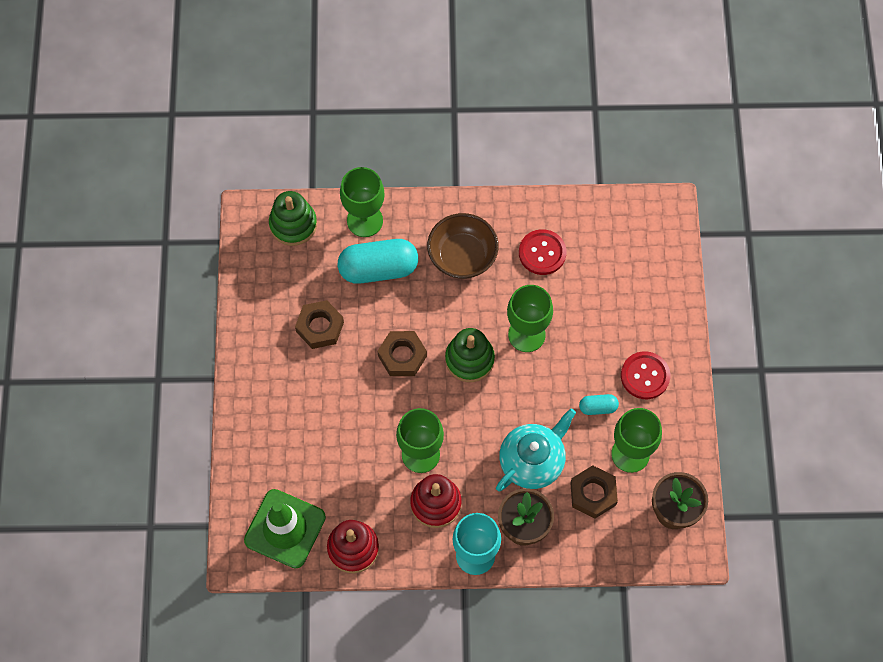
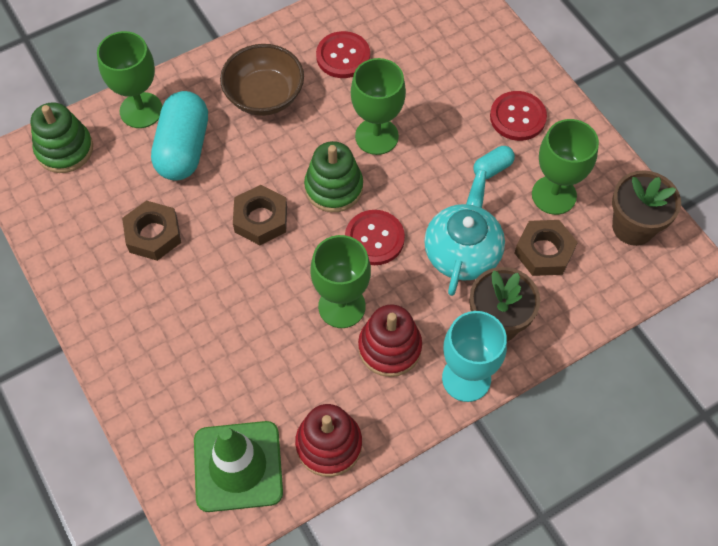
camera: 30 degrees left, 5 degrees down
(378, 269) = (183, 148): turquoise capsule -> turquoise capsule turned 45 degrees counterclockwise
(475, 416) = (374, 238): none -> red button

